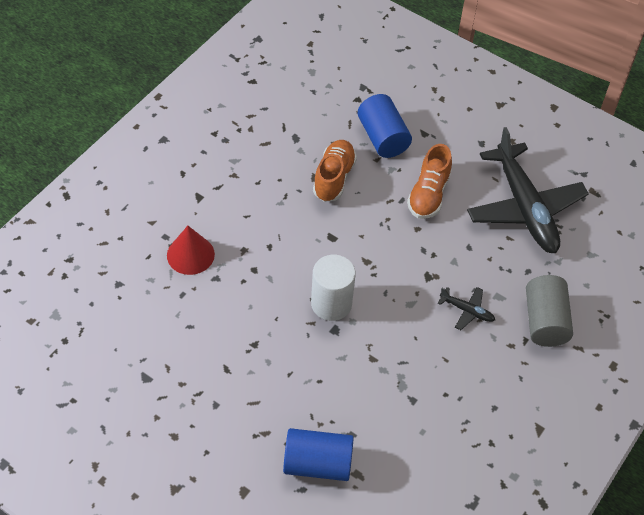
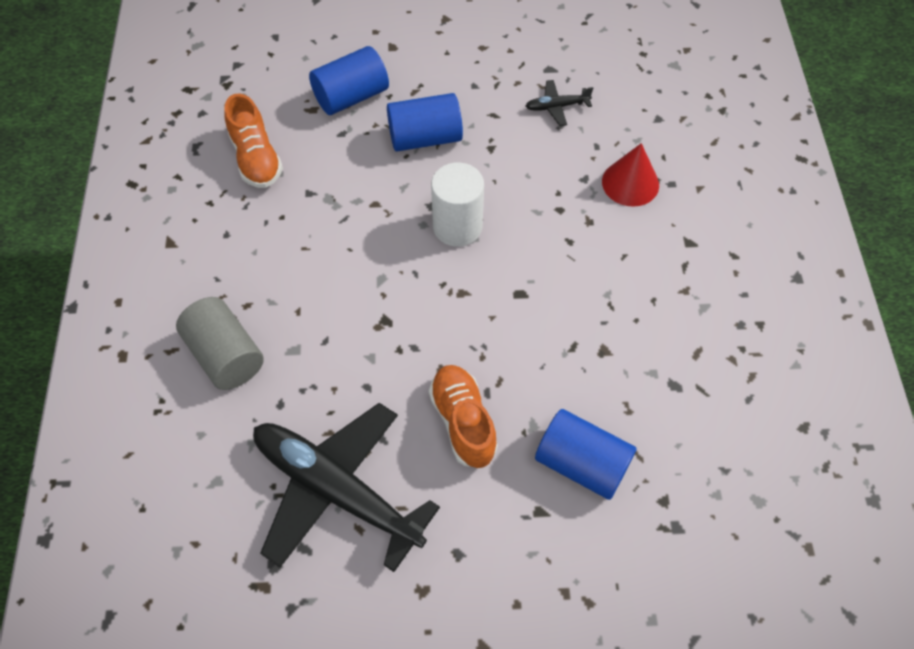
camera: 145 degrees right, 5 degrees up
(293, 385) = (425, 138): none -> blue cylinder
(334, 178) = (583, 364): orange shoe -> orange shoe (256, 158)
(466, 310) = (318, 310): black plane -> black plane (557, 107)

